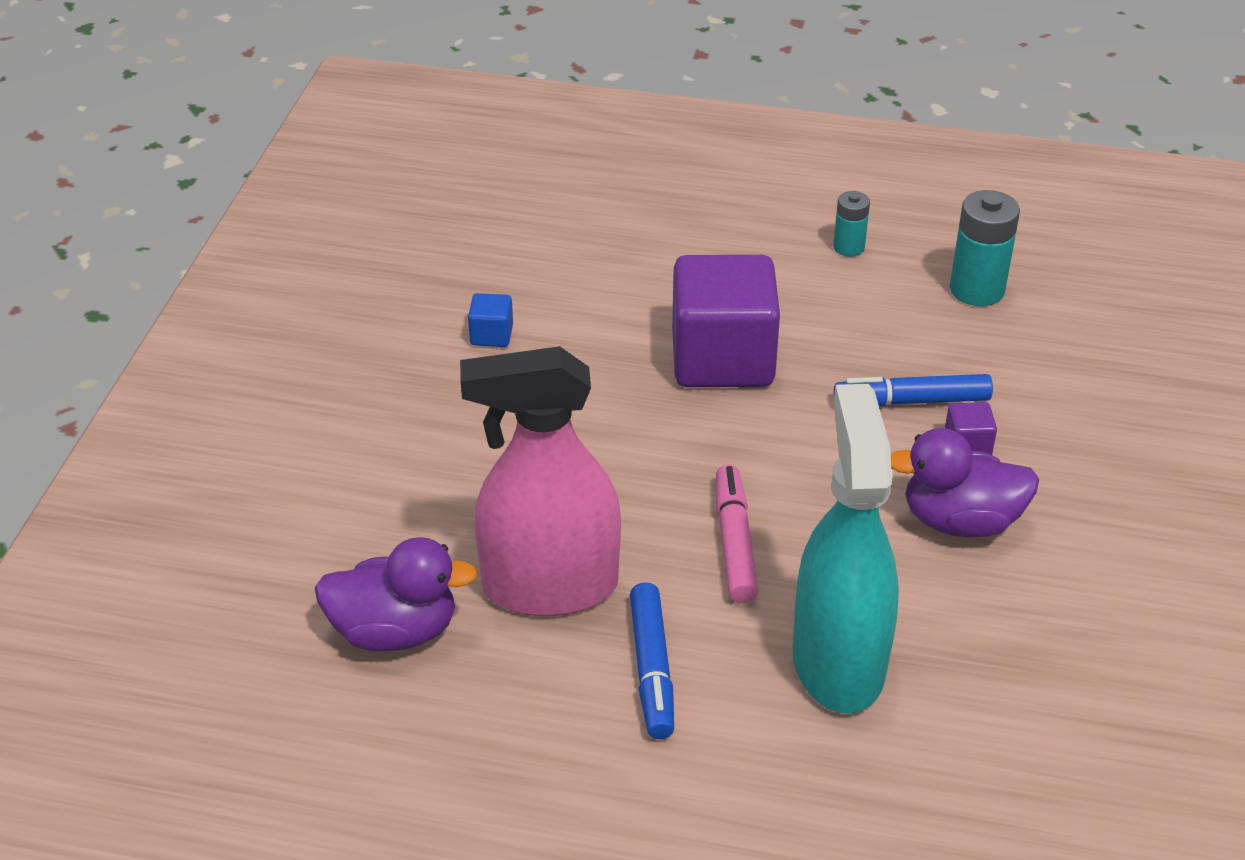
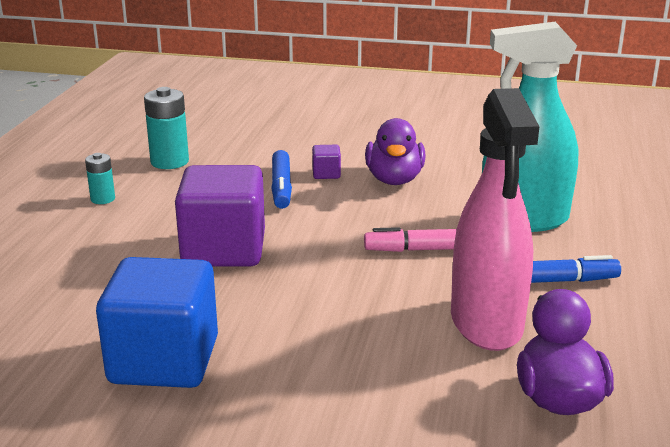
camera: 90 degrees left, 15 degrees down
(491, 335) = (164, 361): blue cube -> blue cube, size x2.46

